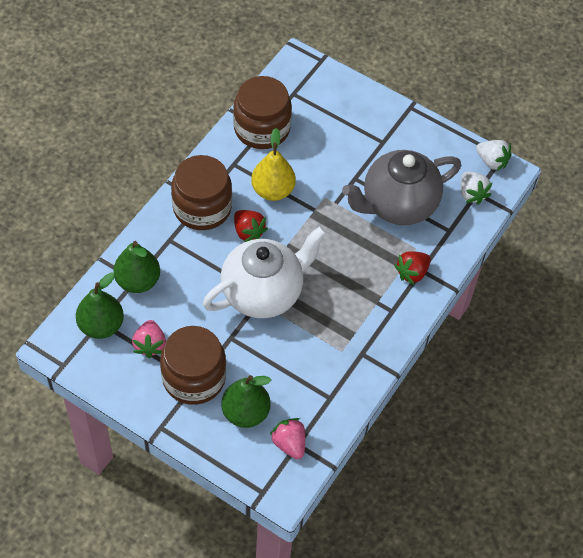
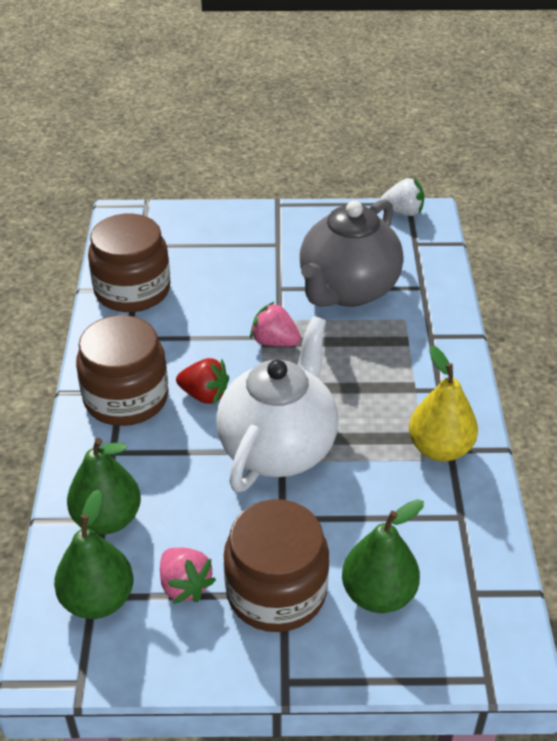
camera: 30 degrees left, 15 degrees down
(273, 190) = (197, 341): yellow pear -> yellow pear (440, 448)
(289, 444) = (464, 598): pink strawberry -> pink strawberry (274, 342)
(412, 273) = (424, 343): red strawberry -> none
(472, 194) = (412, 246): white strawberry -> none

